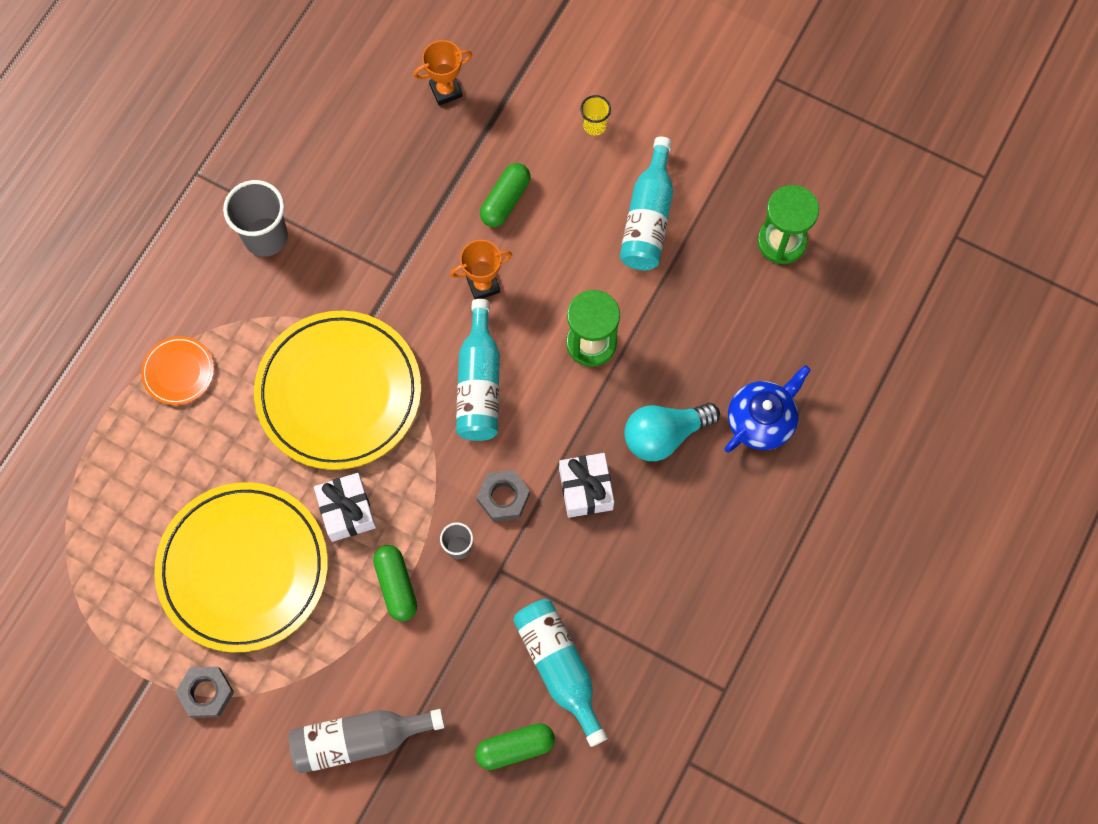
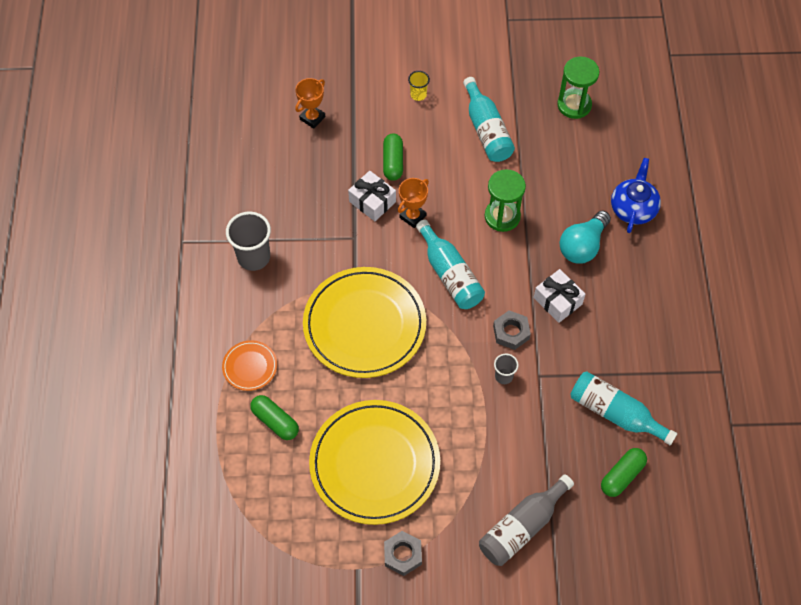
camera: 30 degrees left, 10 degrees down
(346, 511) = (418, 393): white gift -> white gift (372, 201)
(396, 586) = (480, 420): green capsule -> green capsule (275, 421)

